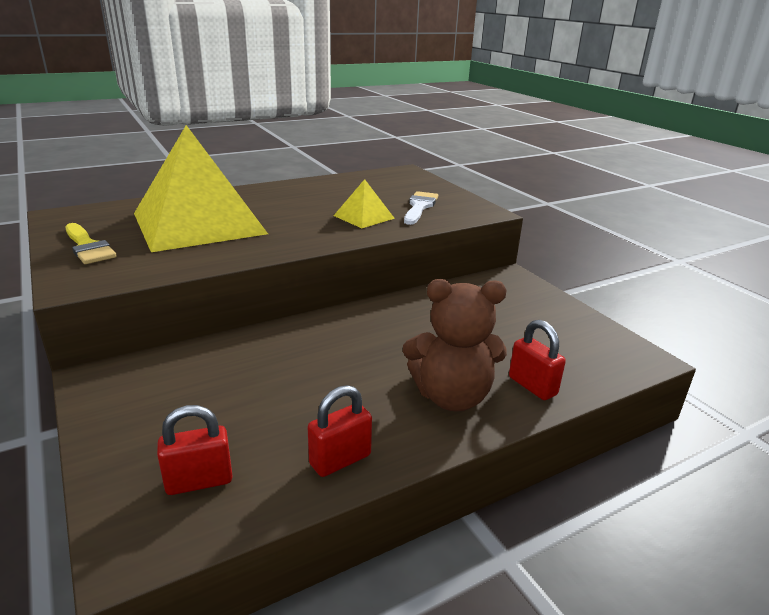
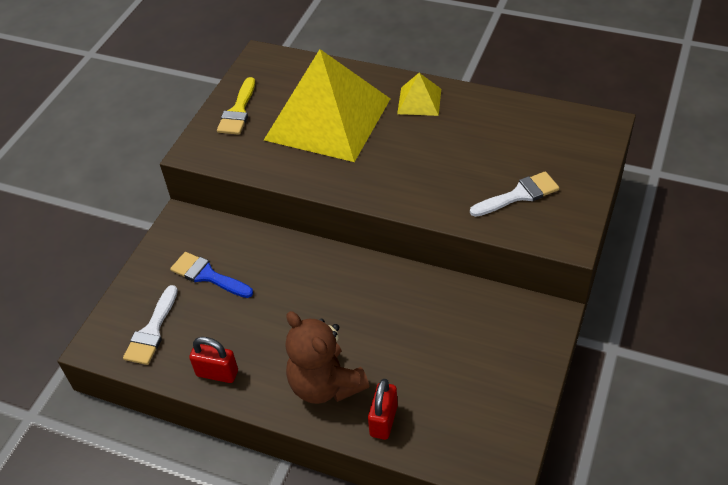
camera: 55 degrees right, 20 degrees up
(199, 481) = (152, 331): red padlock -> white brush
(200, 398) = (207, 275): none -> blue brush
(364, 217) = (451, 181): yellow pyramid -> yellow pyramid (419, 101)

